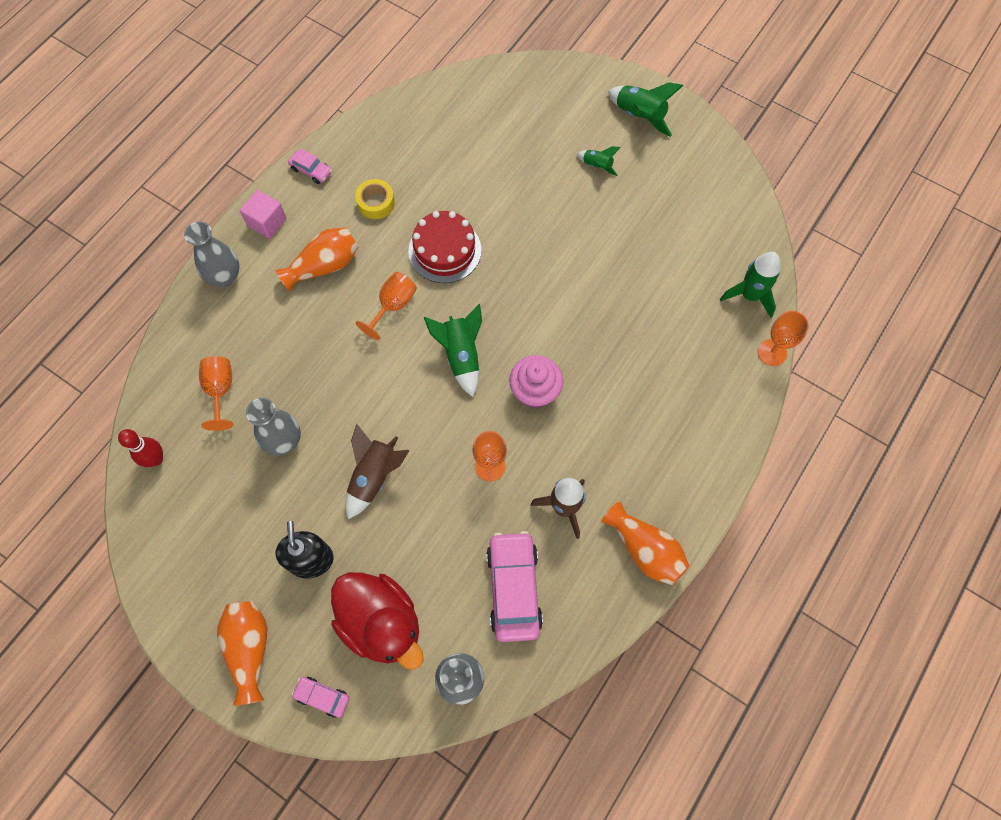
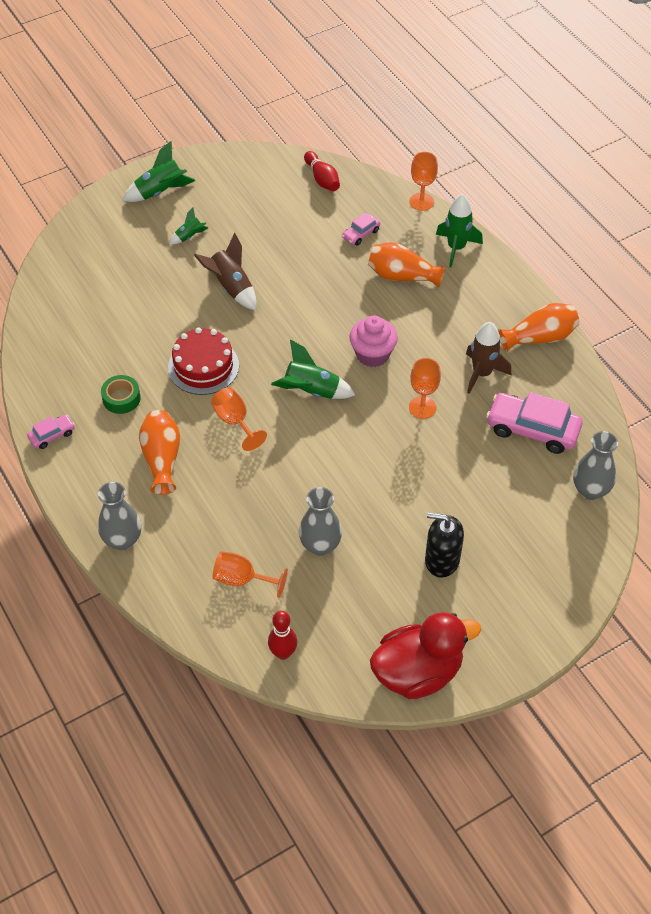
camera: 65 degrees left, 15 degrees down
(250, 649) = (500, 630): orange vase -> orange vase (402, 276)
(267, 222) = (85, 488): pink cube -> none
(322, 697) = (564, 590): pink car -> pink car (360, 234)
(374, 477) = (389, 490): brown rocket -> brown rocket (231, 287)
(376, 203) = (121, 398): yellow tape -> green tape
(381, 622) = (520, 527): red duck -> red duck (418, 672)
(745, 245) = (322, 179): none -> red bowling pin
(749, 295) = (367, 194): green rocket -> green rocket (456, 248)

